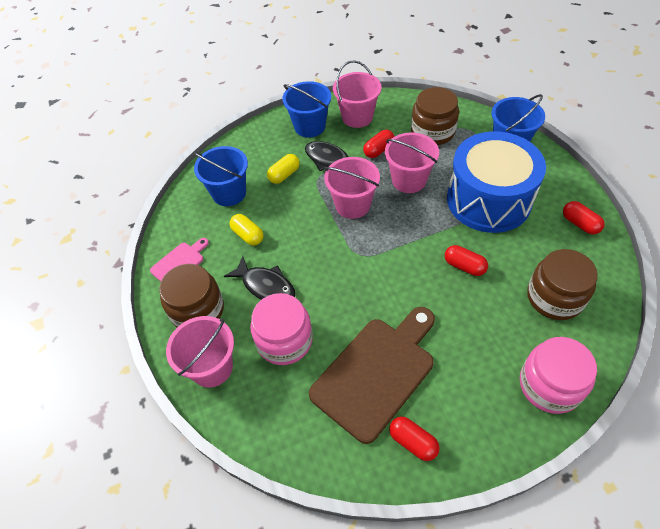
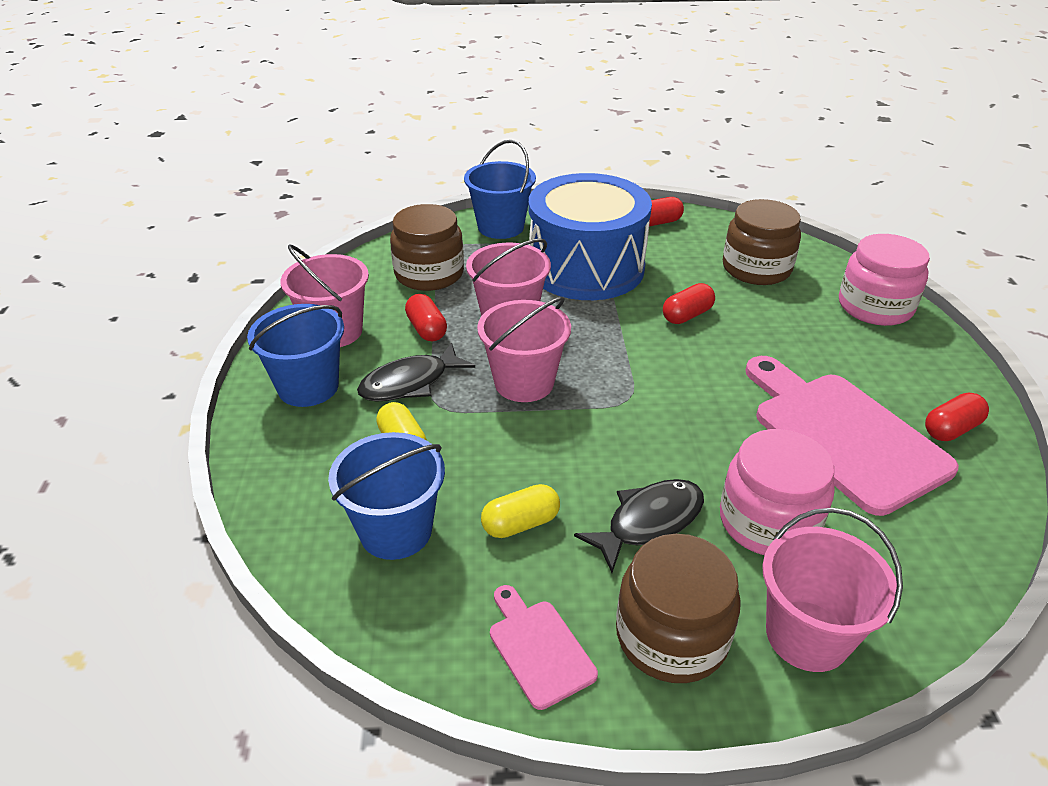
camera: 75 degrees left, 15 degrees down
(376, 372) = (842, 435): brown cutting board -> pink cutting board

